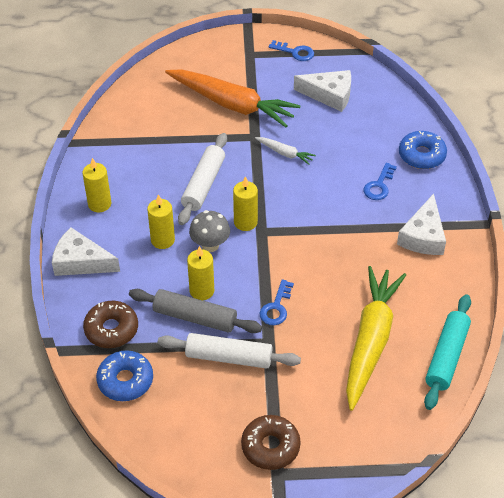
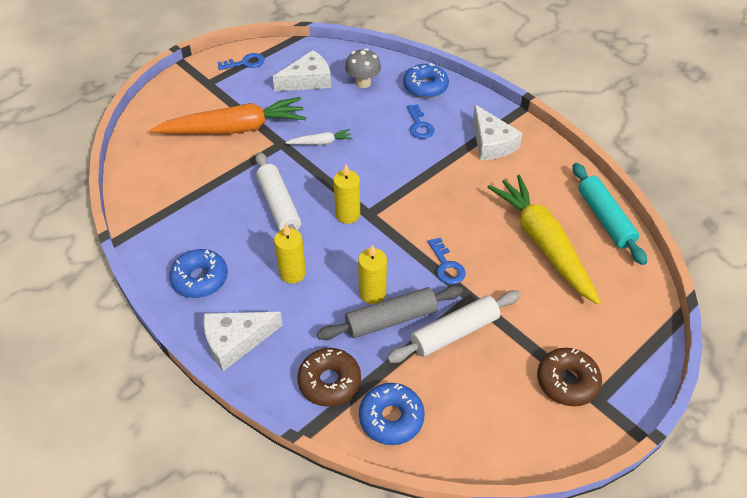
camera: 40 degrees left, 0 degrees up
(99, 204) = (200, 279): yellow candle -> blue donut
(210, 245) = (338, 251): grey mushroom -> grey mushroom (363, 83)

